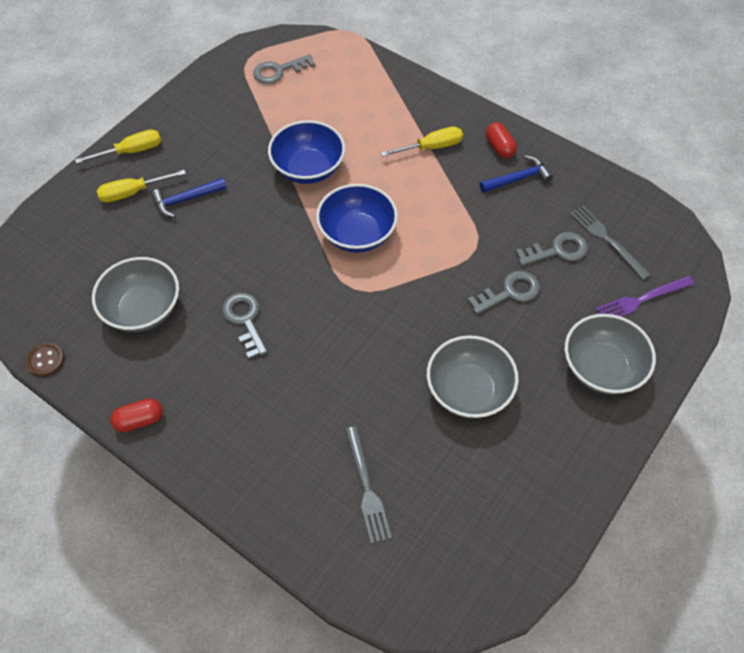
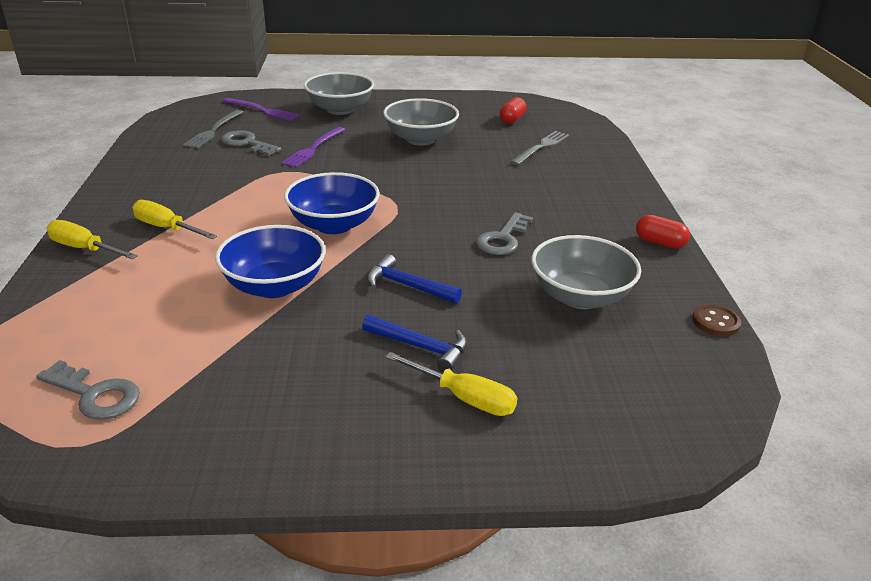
camera: 130 degrees left, 25 degrees down
(131, 151) = (401, 448): yellow screwdriver -> yellow screwdriver (84, 249)
(499, 147) = (134, 196): red capsule -> red capsule (512, 119)
(510, 292) = (313, 148): grey key -> purple fork
(518, 178) = (173, 177): blue hammer -> blue hammer (407, 286)

